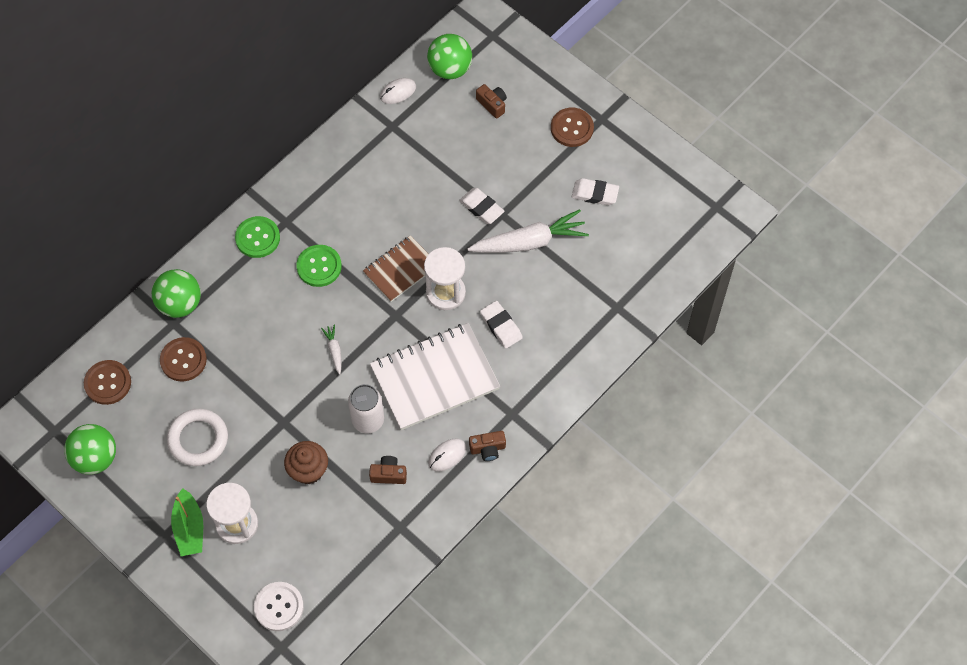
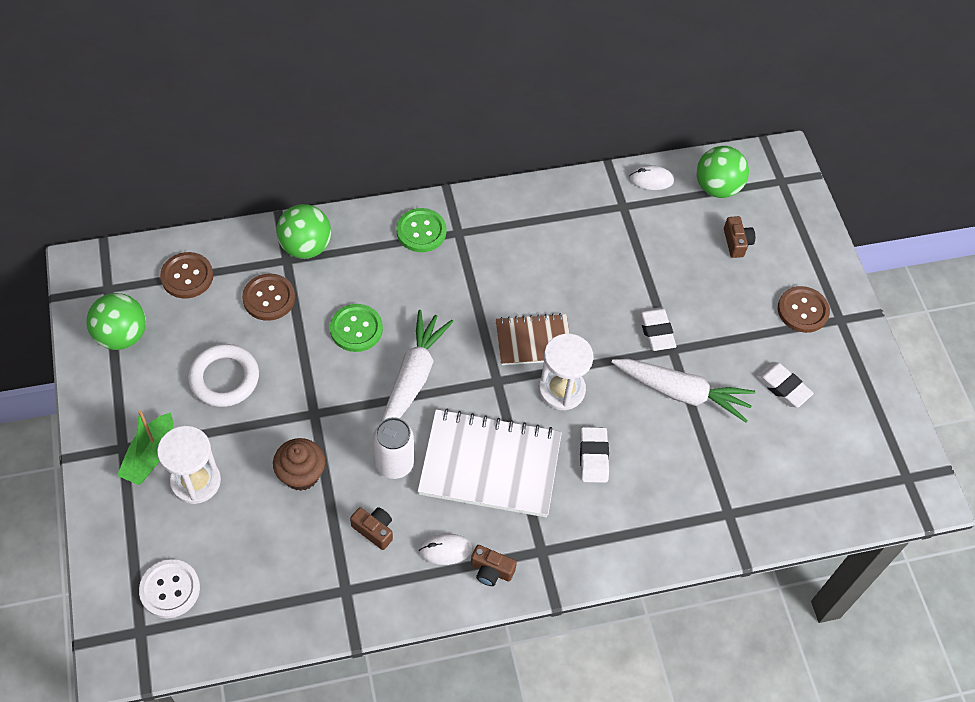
camera: 30 degrees right, 5 degrees down
(319, 266) = (458, 291): green button -> green button (356, 329)
(334, 351) = (413, 377): white carrot -> white carrot, size x2.27

